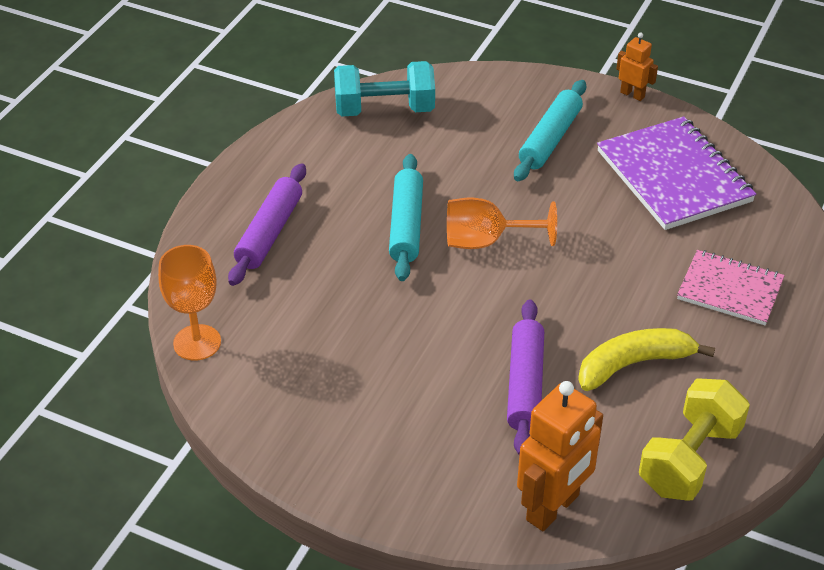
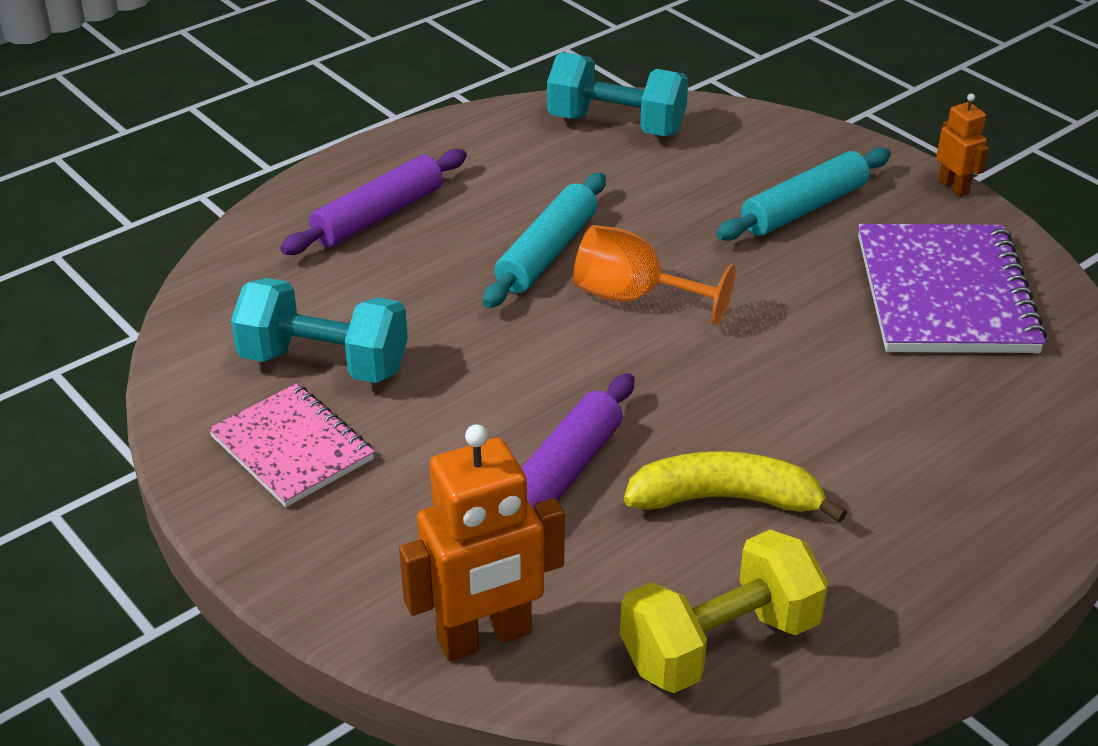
camera: 25 degrees right, 5 degrees down
(197, 342) = (203, 305): orange goblet -> none
(315, 358) = (324, 363): none -> turquoise dumbbell
(730, 290) = (930, 451): pink notebook -> pink notebook (292, 448)

